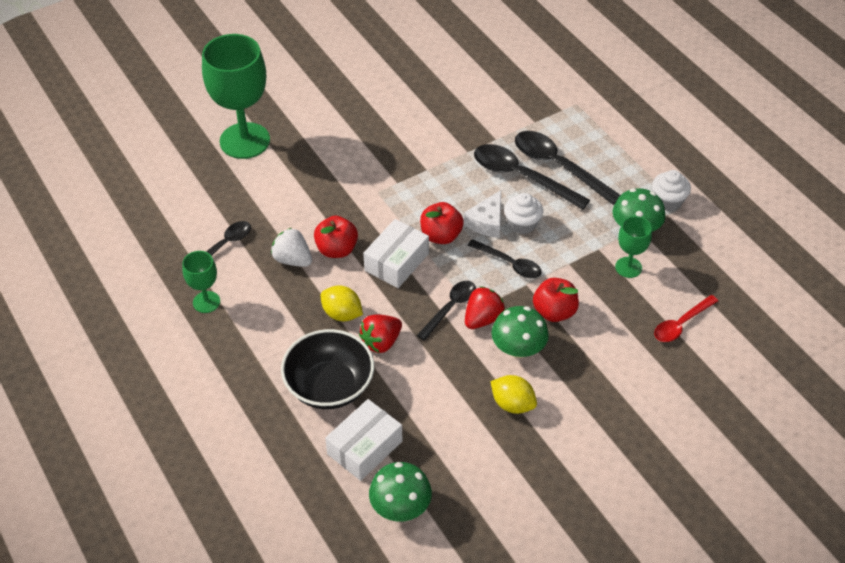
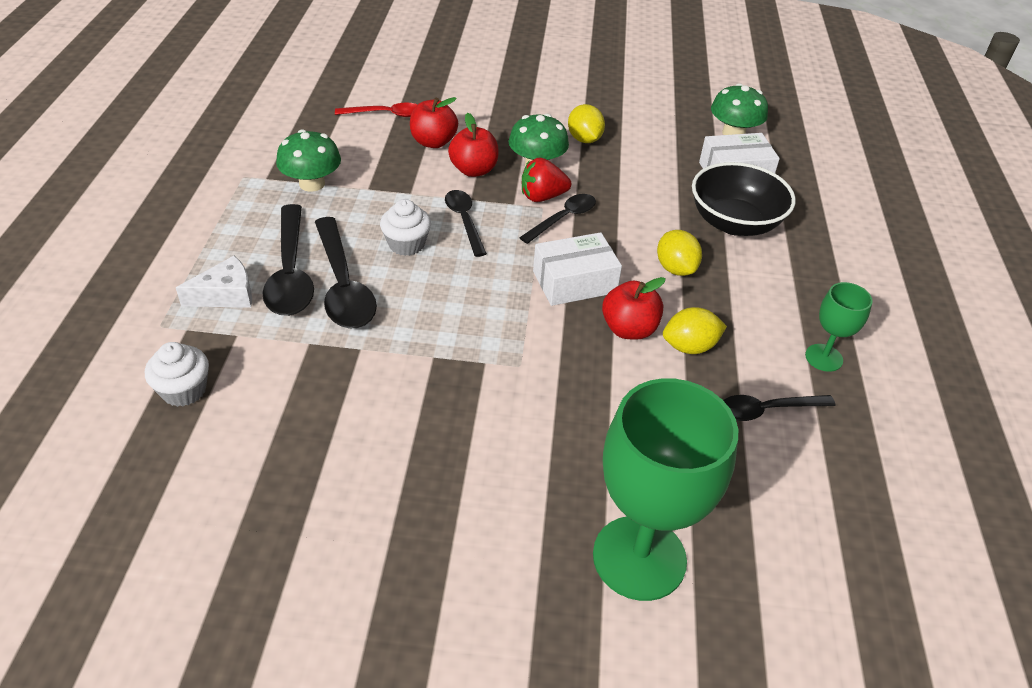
camera: 145 degrees left, 5 degrees down
(293, 260) = (689, 347): white strawberry -> yellow lemon
(381, 342) = (656, 228): red strawberry -> none
(441, 236) = (501, 279): red apple -> red apple (433, 142)
(450, 308) = (563, 219): black spoon -> black spoon turned 150 degrees clockwise
(487, 222) = (438, 265): white cheese -> white cheese (226, 295)
(628, 267) = (365, 164): green goblet -> none
(668, 201) = (246, 186): white cupcake -> white cupcake (184, 390)

